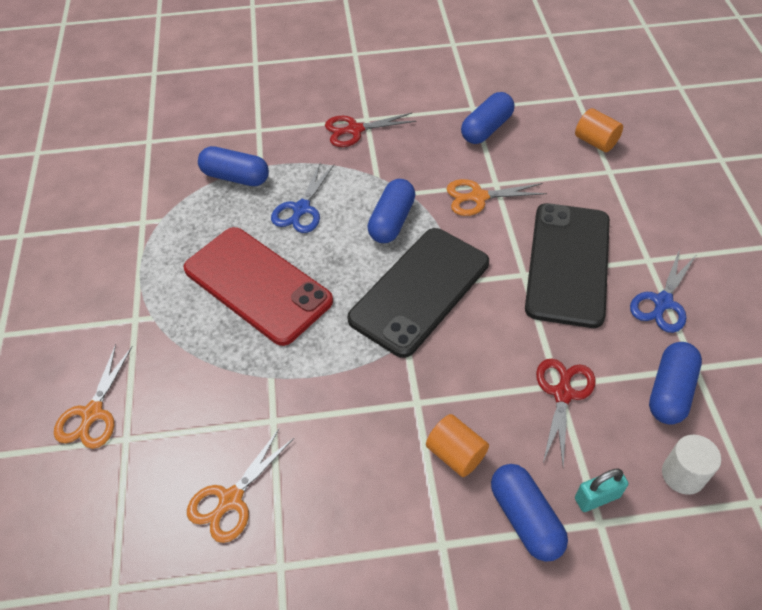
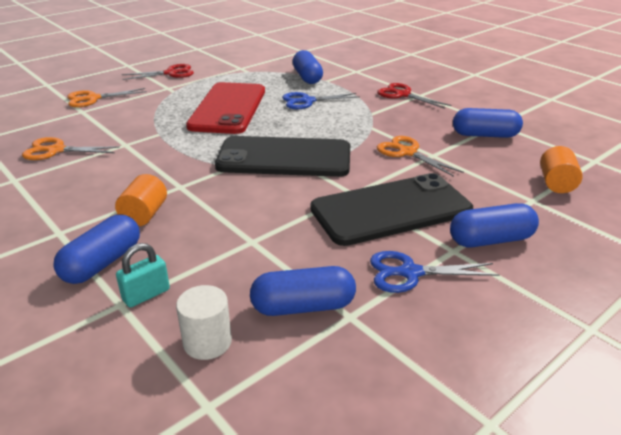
camera: 55 degrees right, 20 degrees down
(392, 221) = (337, 130): blue capsule -> blue capsule (491, 240)
(563, 393) = (245, 246): red scissors -> red scissors (171, 73)
(597, 497) = (146, 295): turquoise padlock -> turquoise padlock turned 75 degrees counterclockwise

